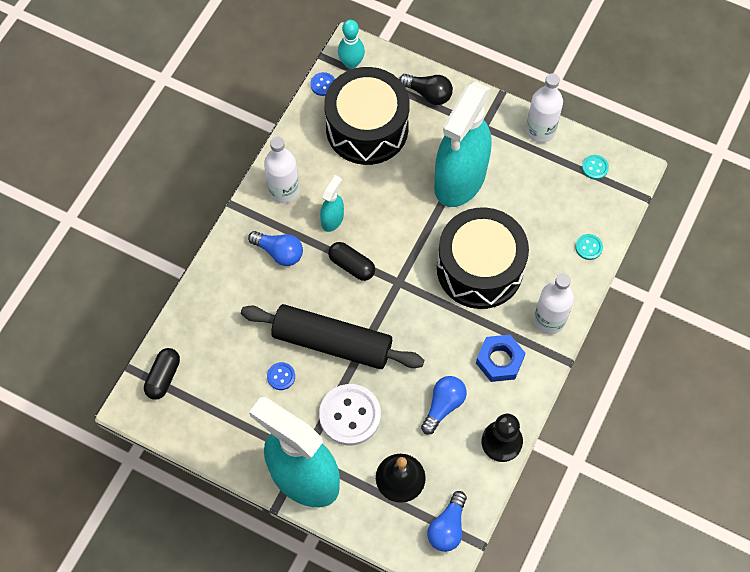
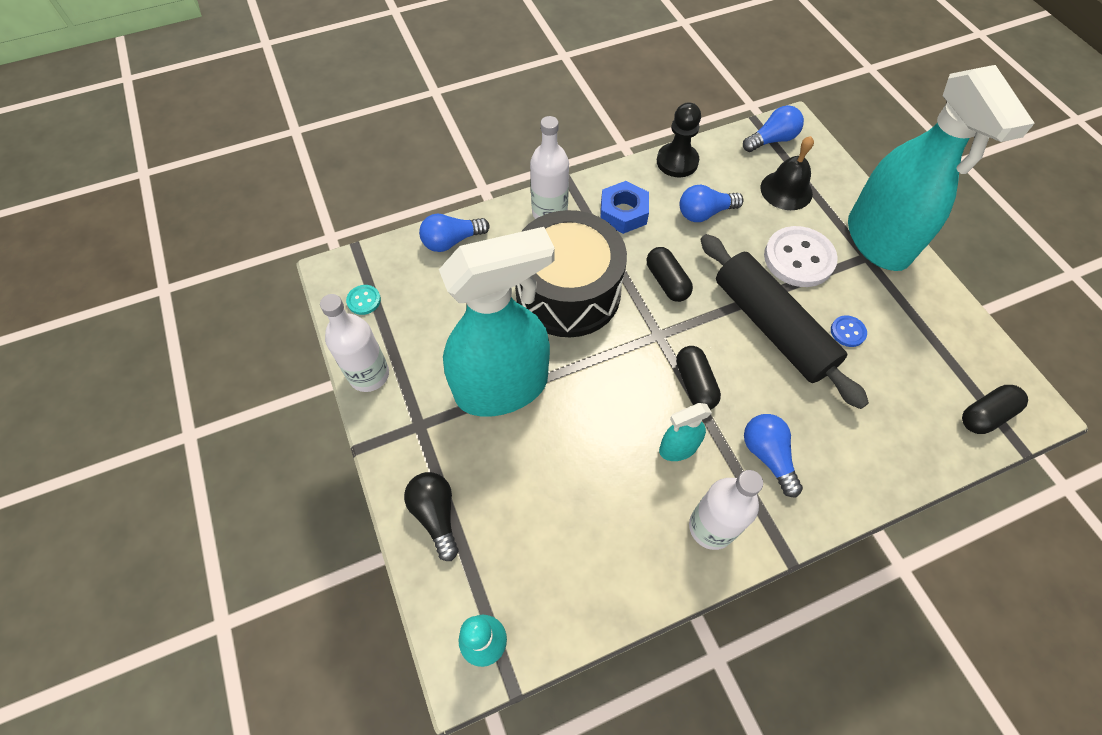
camera: 140 degrees left, 5 degrees down
(323, 84) = (549, 641): blue button -> none
(367, 128) = (547, 529): black drum -> none
(424, 325) = (666, 282): none -> black capsule
(588, 247) = (452, 241): turquoise button -> blue light bulb

